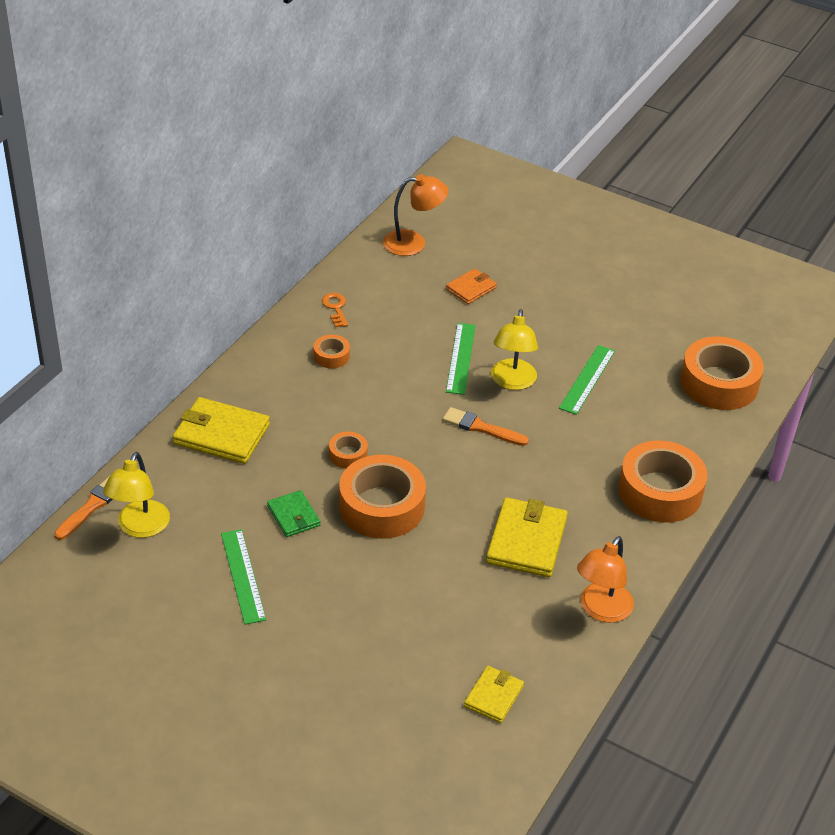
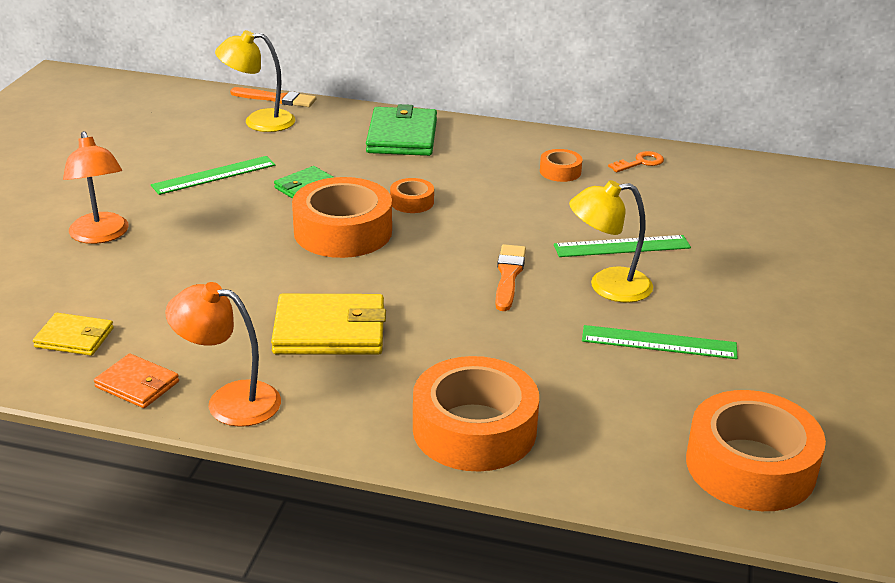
camera: 75 degrees right, 10 degrees down
(221, 434) = (402, 136): yellow wallet -> green wallet
(413, 243) = (802, 190): orange lamp -> orange lamp (101, 235)
(471, 288) = (757, 237): orange wallet -> orange wallet (137, 384)

